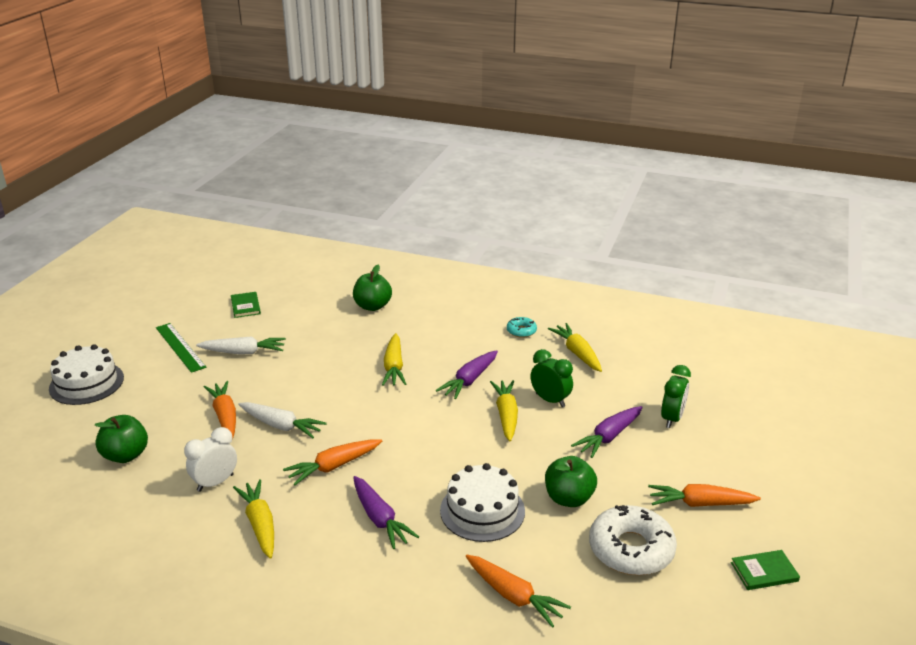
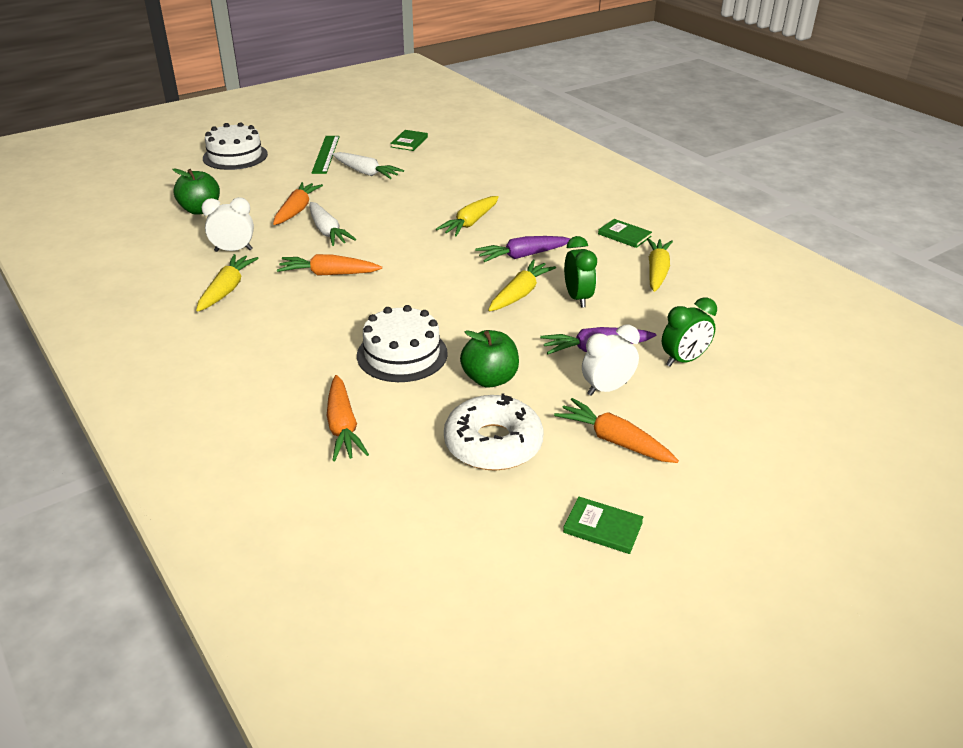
camera: 35 degrees right, 5 degrees up
(372, 306) = (512, 173): green apple -> none
(380, 518) = (314, 324): purple carrot -> none
(521, 331) = (624, 235): turquoise donut -> green book
(651, 466) = (607, 389): none -> white clock

